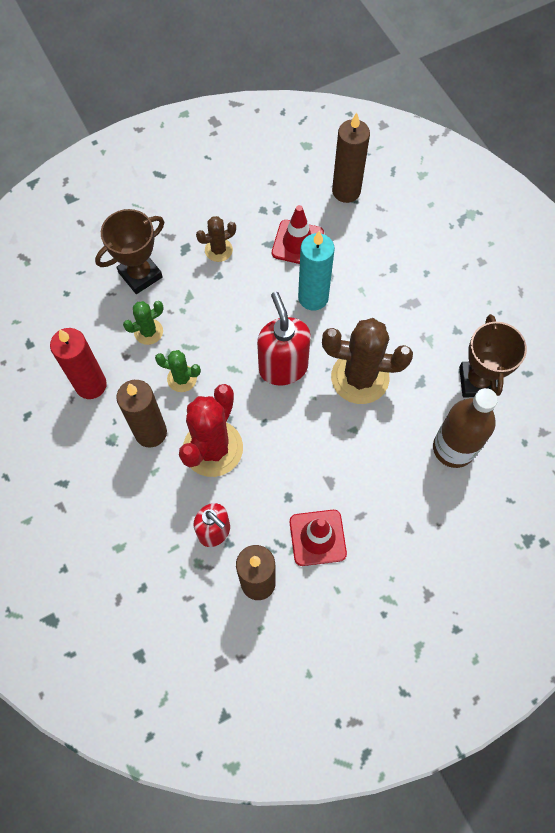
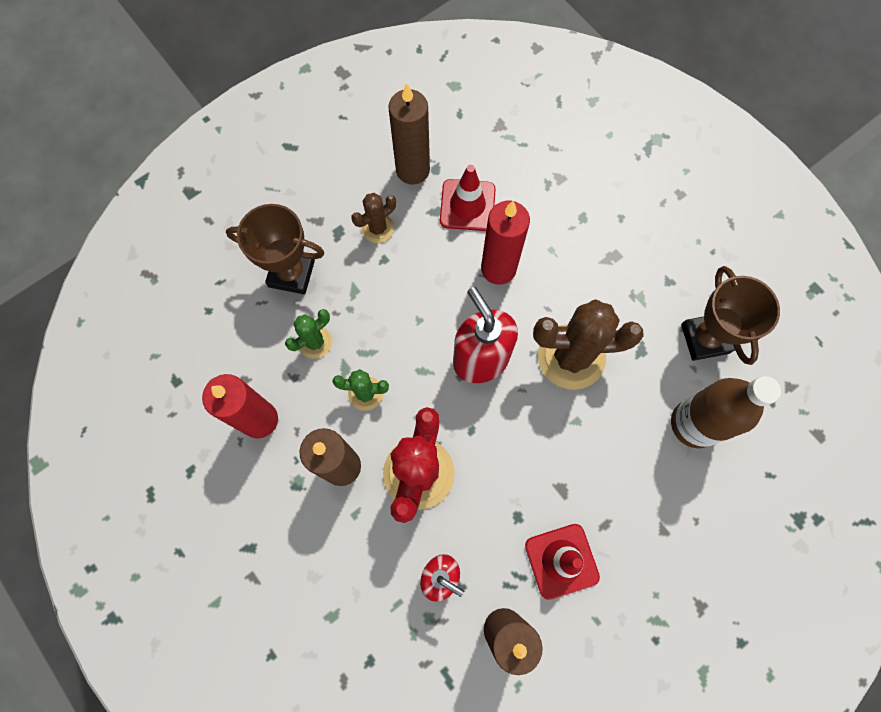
camera: 10 degrees left, 5 degrees up
(140, 275) = (291, 273): brown trophy -> brown trophy turned 60 degrees clockwise
(313, 297) = (498, 268): turquoise candle -> red candle
(346, 191) = (510, 134): brown candle -> brown candle (412, 170)

